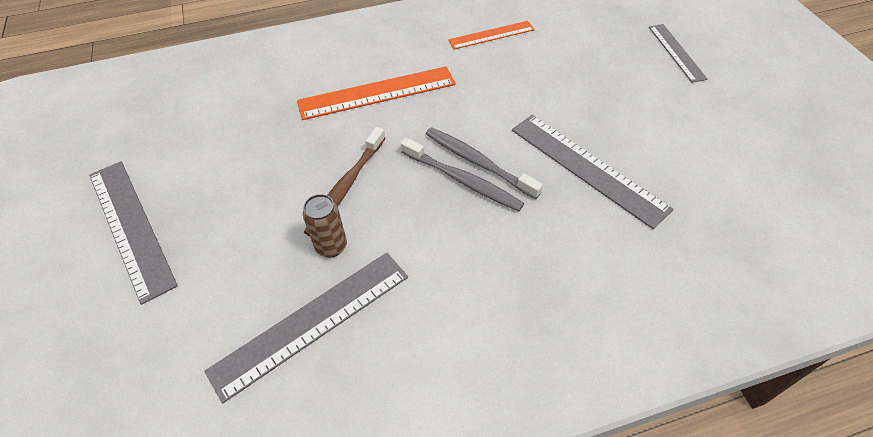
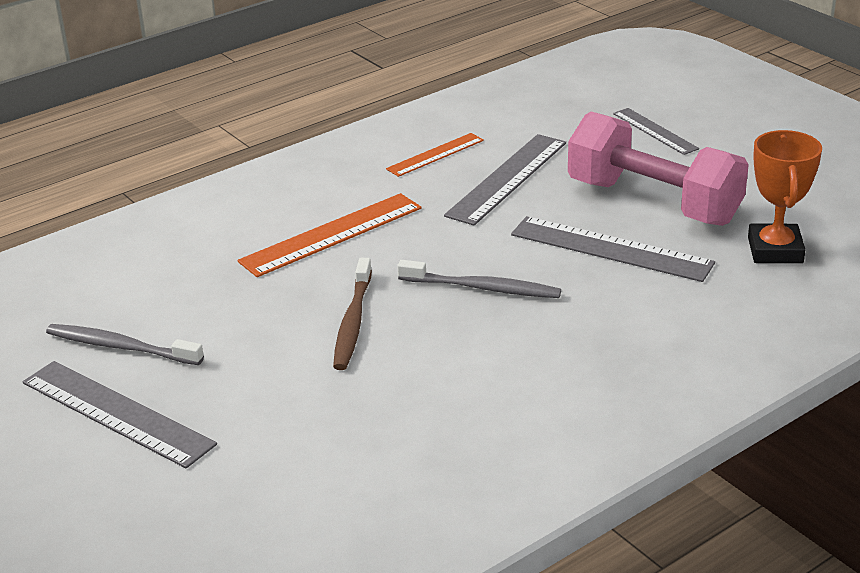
camera: 20 degrees left, 20 degrees down
(311, 322) = (391, 433): grey ruler -> grey ruler (507, 178)
(331, 246) = (371, 373): brown can -> none
(477, 162) = (489, 269): grey toothbrush -> grey toothbrush (120, 347)
(645, 126) = (653, 202): none -> pink dumbbell
(734, 211) = (775, 250): none -> orange trophy

